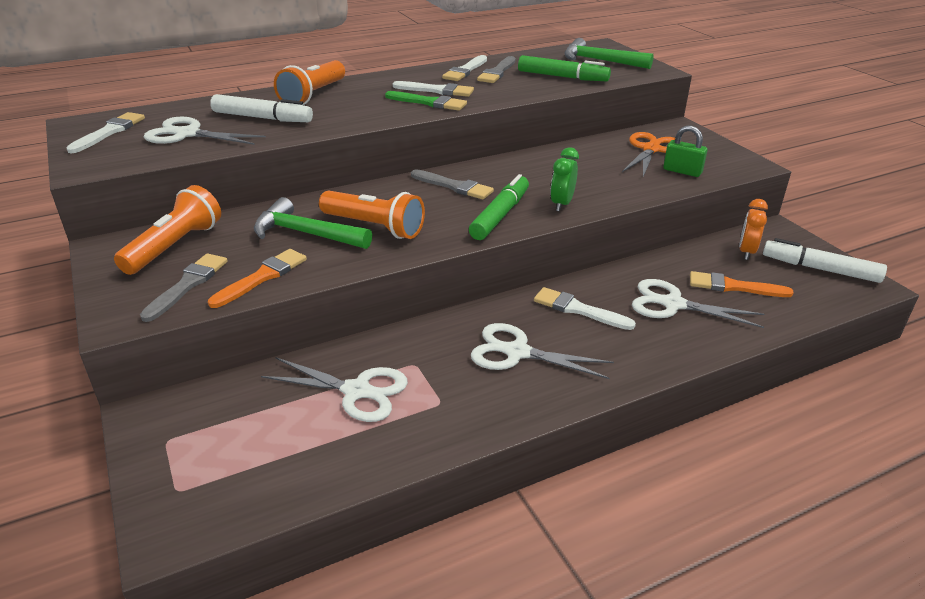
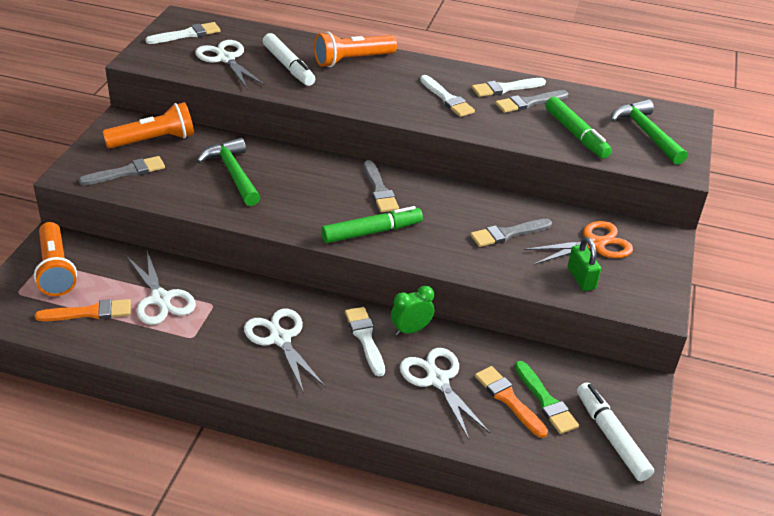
camera: 40 degrees right, 5 degrees up
(262, 277) = (168, 190): orange brush -> orange brush (89, 312)
(374, 227) = (278, 192): orange flashlight -> orange flashlight (55, 270)
(428, 102) = (420, 108): green brush -> green brush (545, 401)
(561, 204) = (430, 249): green clock -> green clock (410, 330)
(592, 169) = (508, 233): none -> grey brush
(746, 252) = (574, 383): orange clock -> none

